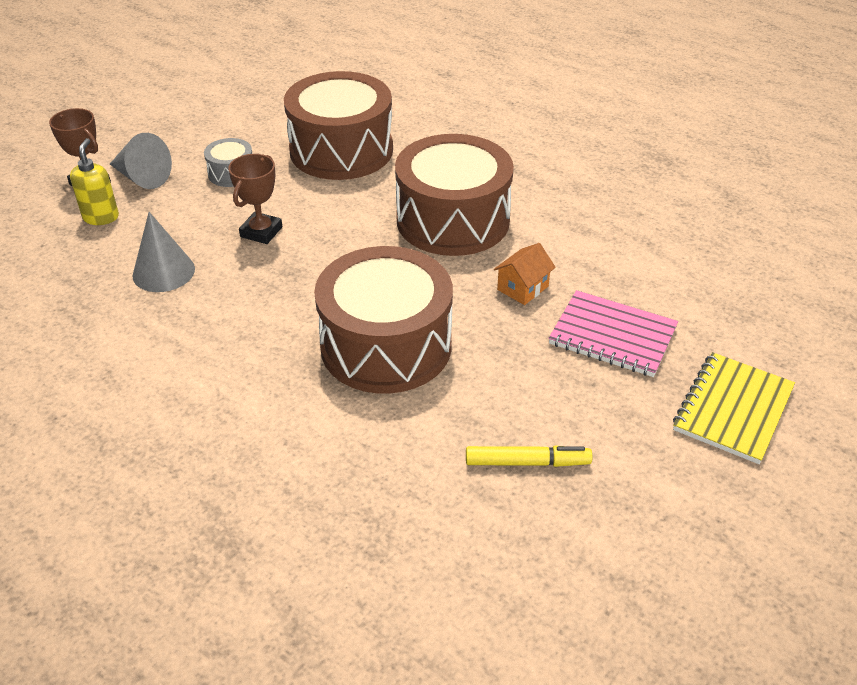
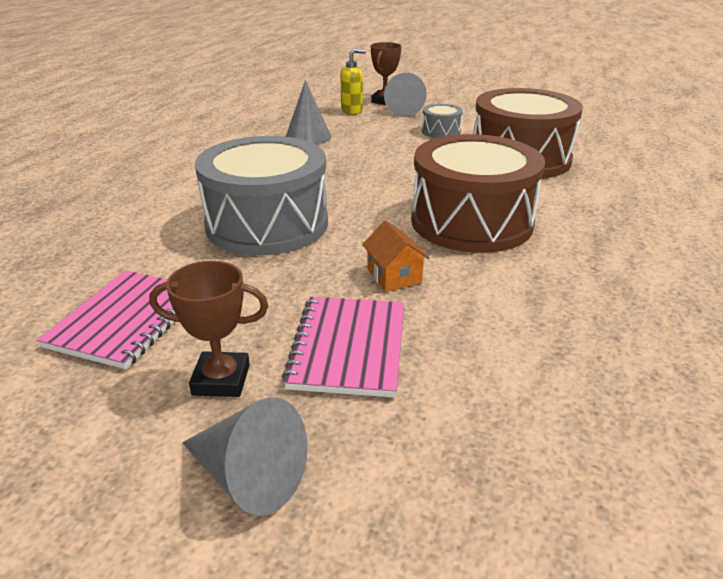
camera: 70 degrees right, 10 degrees down
(261, 232) = (378, 154): brown trophy -> brown trophy (221, 380)
(386, 345) = (267, 224): brown drum -> grey drum
(522, 288) = (394, 276): orange house -> orange house turned 45 degrees clockwise
(527, 462) = (127, 320): yellow marker -> pink notebook
(732, 409) = (248, 477): yellow notebook -> grey cone

